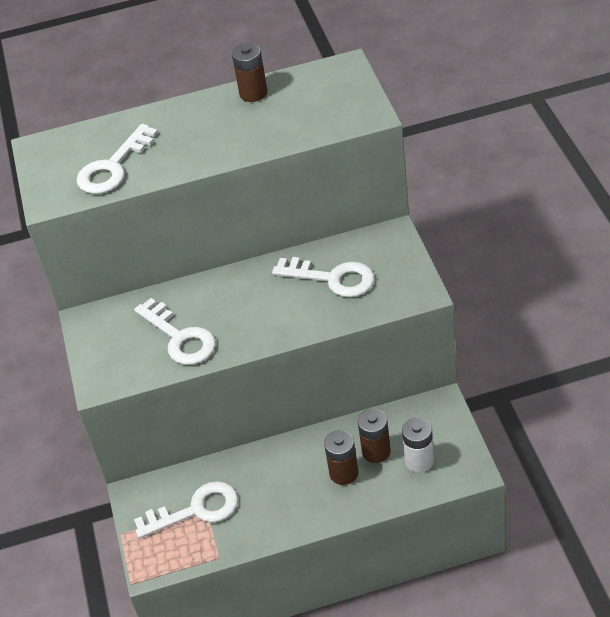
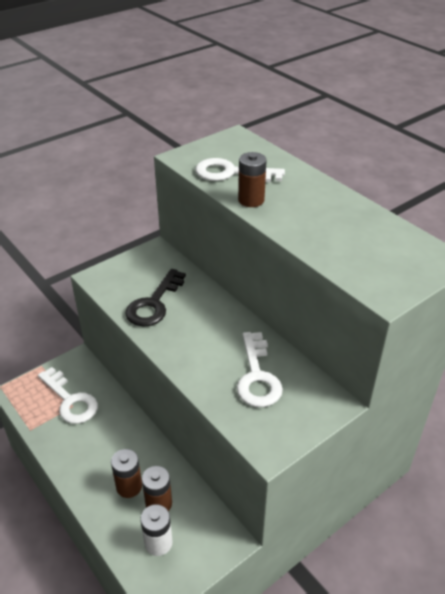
camera: 60 degrees right, 5 degrees down
(179, 337) = (154, 303): white key -> black key
(253, 93) = (364, 215): brown battery -> brown battery (251, 200)

